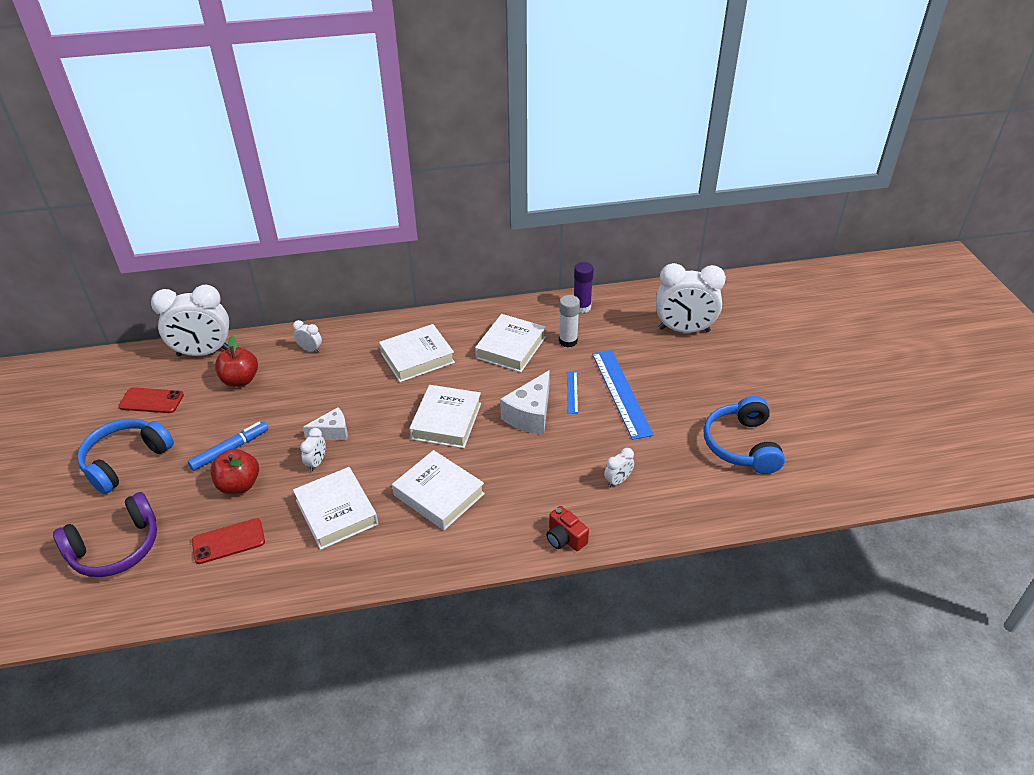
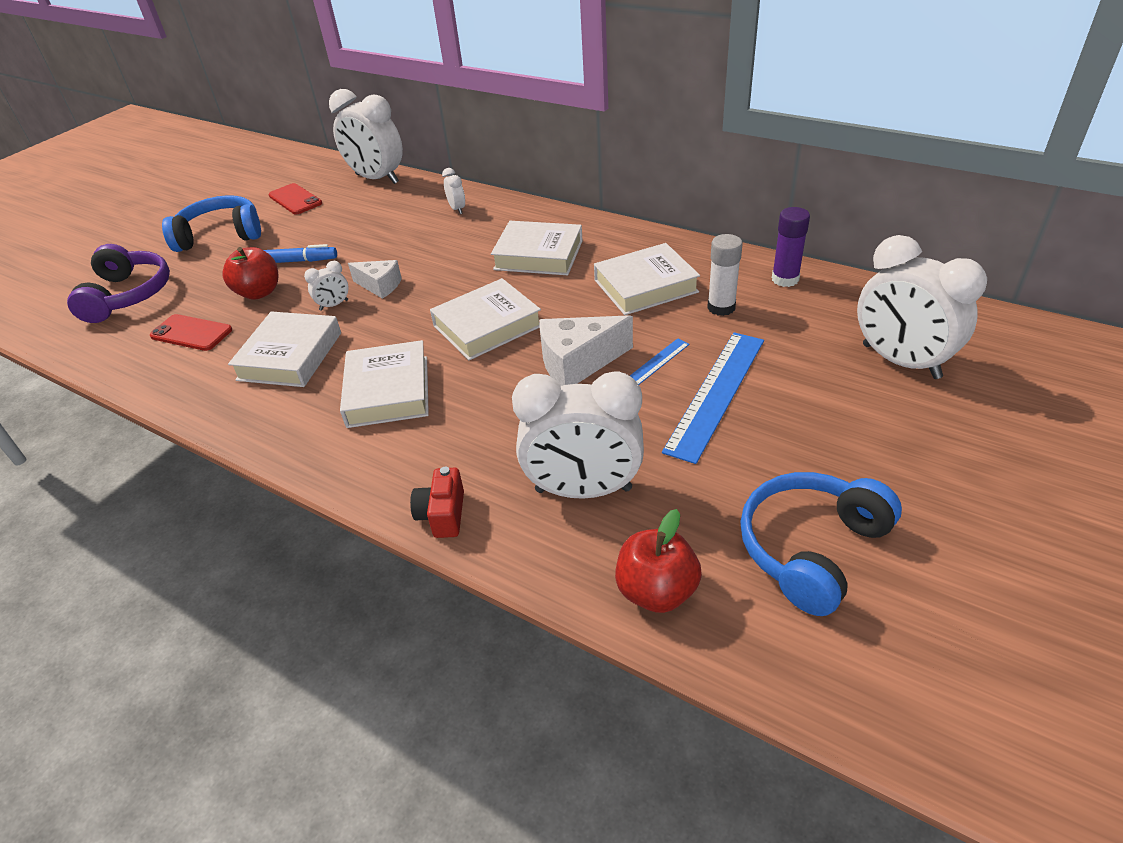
camera: 45 degrees right, 0 degrees up
(116, 548) = (128, 295): purple headphones -> purple headphones turned 105 degrees counterclockwise
(240, 380) = (373, 211): red apple -> red apple (656, 591)
(618, 481) = (583, 490): white clock -> white clock, size x2.33

